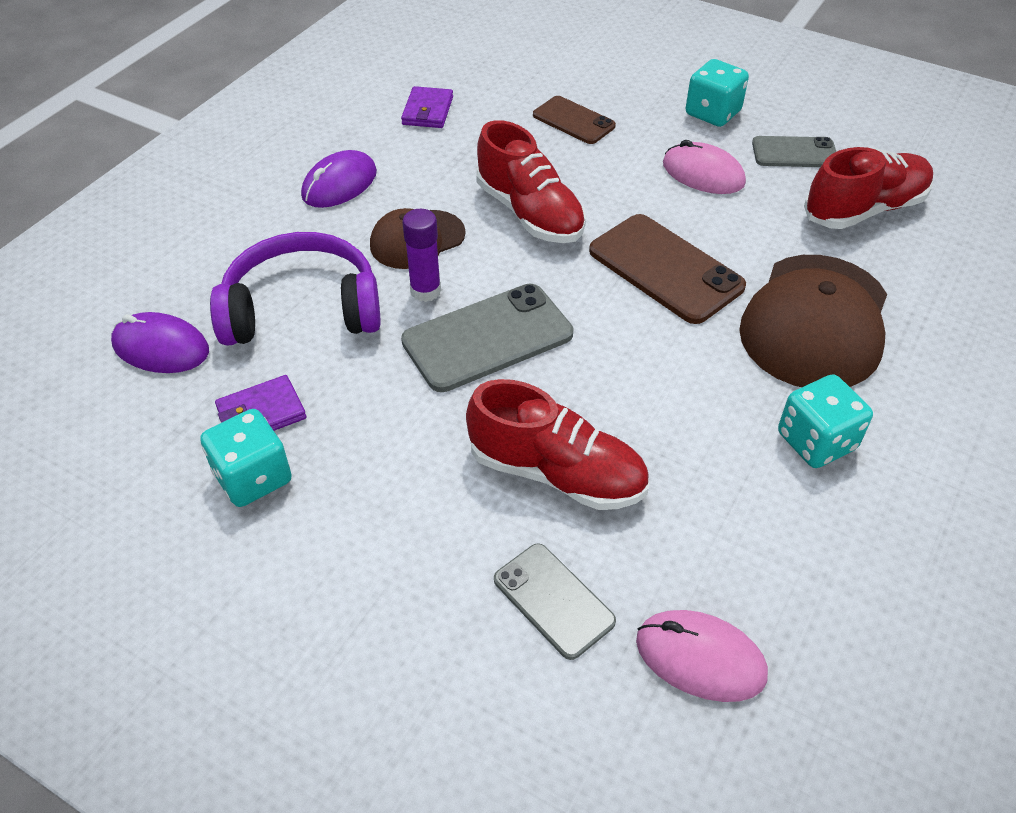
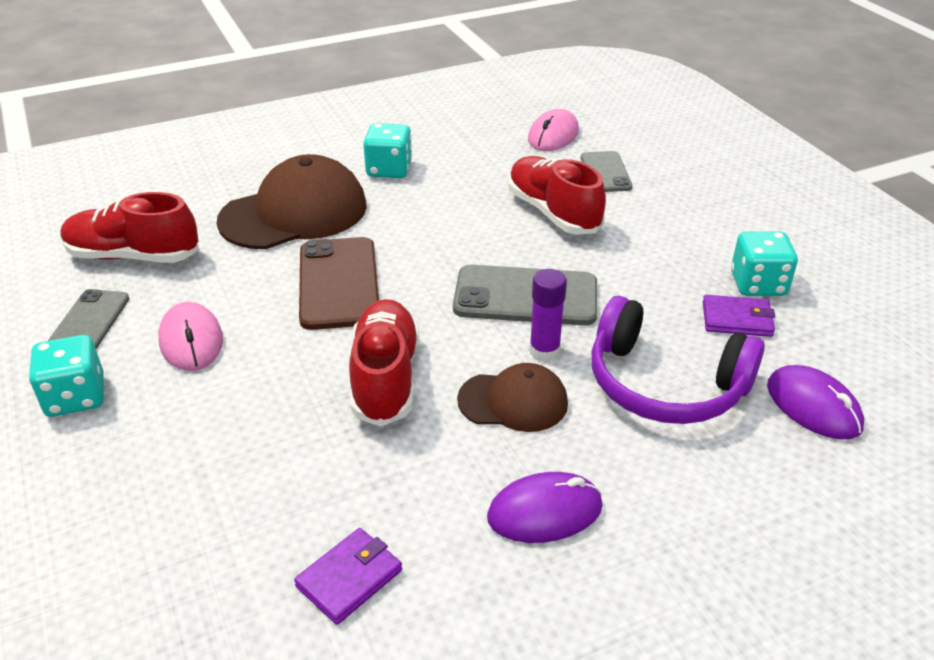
camera: 145 degrees left, 10 degrees down
(573, 121) = (212, 464): brown phone -> none
(700, 658) = (553, 135): pink mouse -> pink mouse turned 60 degrees clockwise
(794, 153) = (90, 321): grey phone -> grey phone turned 60 degrees clockwise

